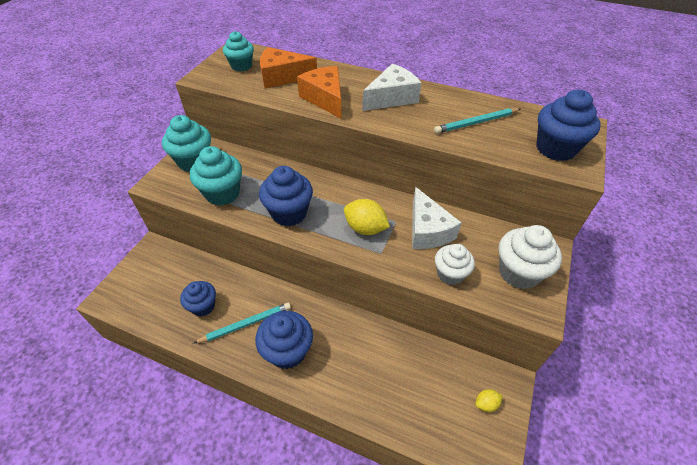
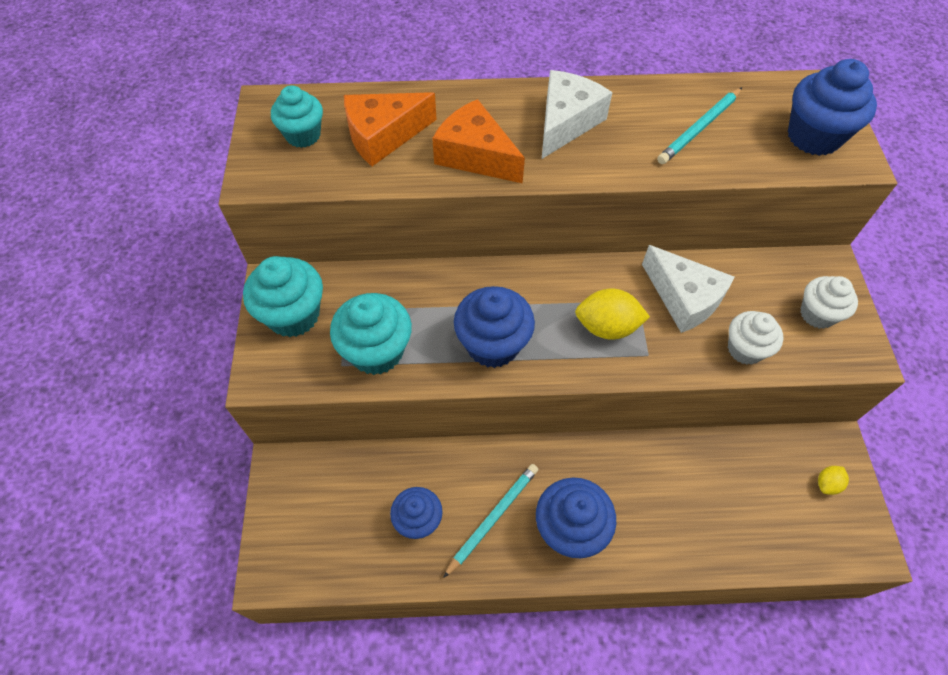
camera: 25 degrees left, 10 degrees up
(518, 272) = (817, 314): white cupcake -> white cupcake, size x0.66

